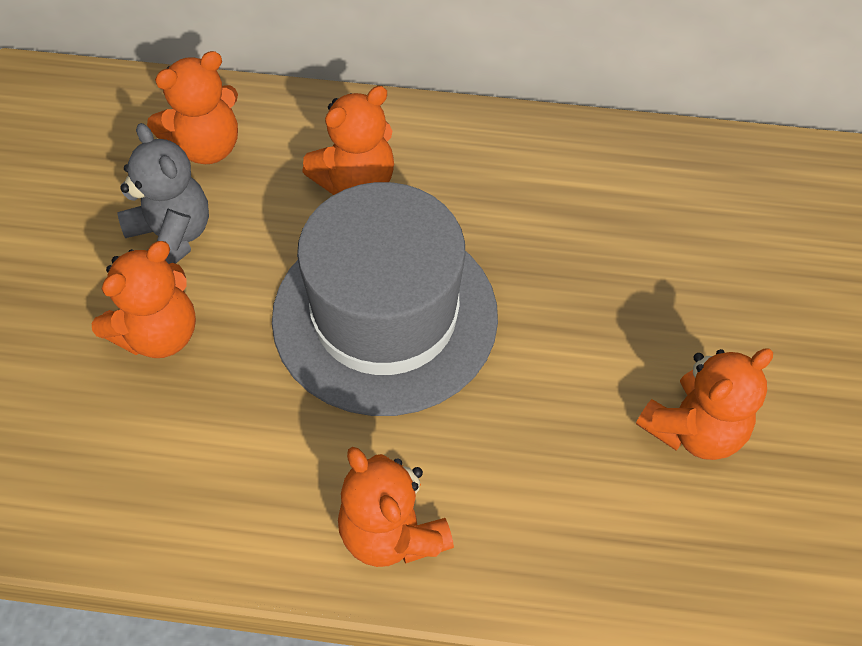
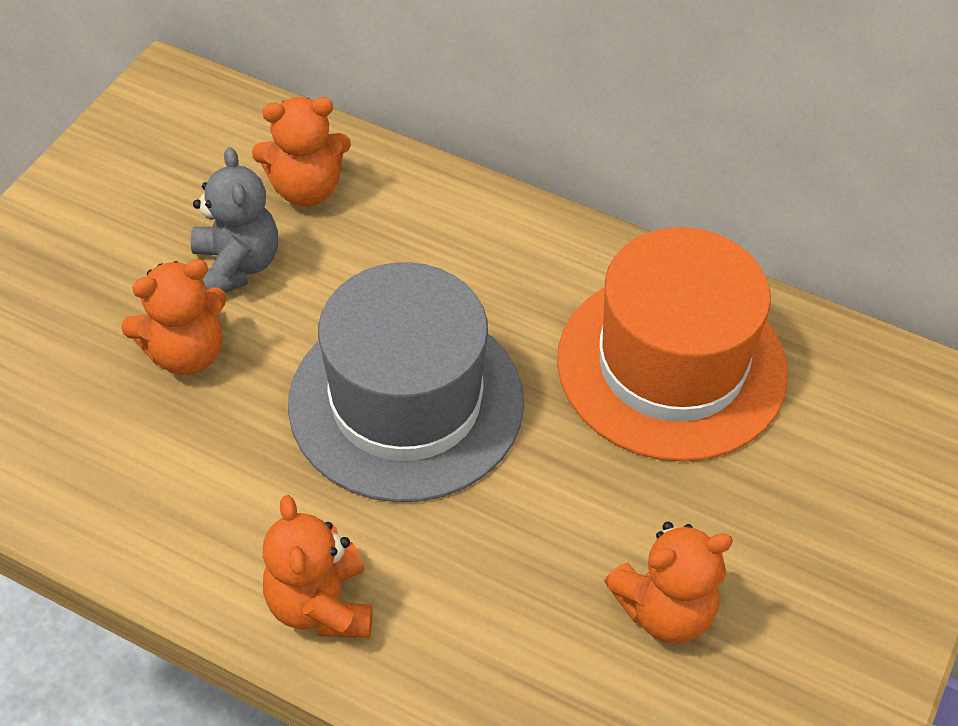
camera: 20 degrees right, 5 degrees down
(356, 182) = (436, 264): orange teddy bear -> none
(599, 211) = (671, 365): none -> orange hat

